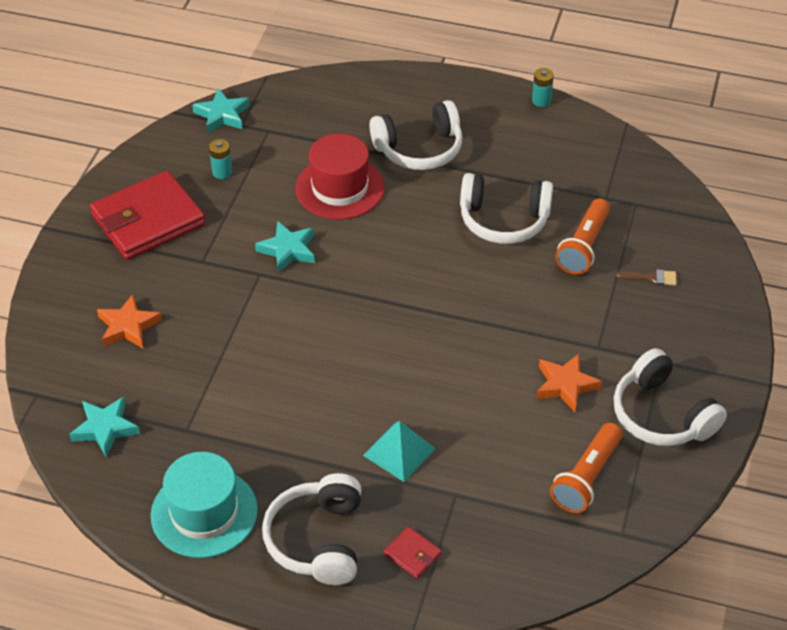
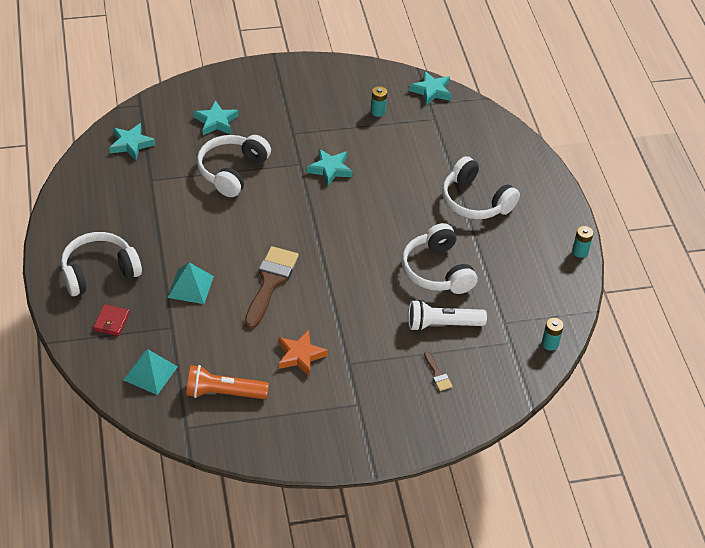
camera: 60 degrees right, 0 degrees up
(128, 326) = (216, 122): orange star -> turquoise star
(148, 220) = (310, 95): red wallet -> none
(204, 512) = (92, 212): turquoise hat -> none
(339, 188) = (406, 174): red hat -> none
(437, 372) = (270, 282): none -> brown brush
(519, 541) = (150, 373): none -> turquoise pyramid
(584, 246) = (442, 324): orange flashlight -> white flashlight
(654, 175) = (550, 344): none -> turquoise battery
(661, 415) = (305, 419): white headphones -> white headphones (232, 171)

